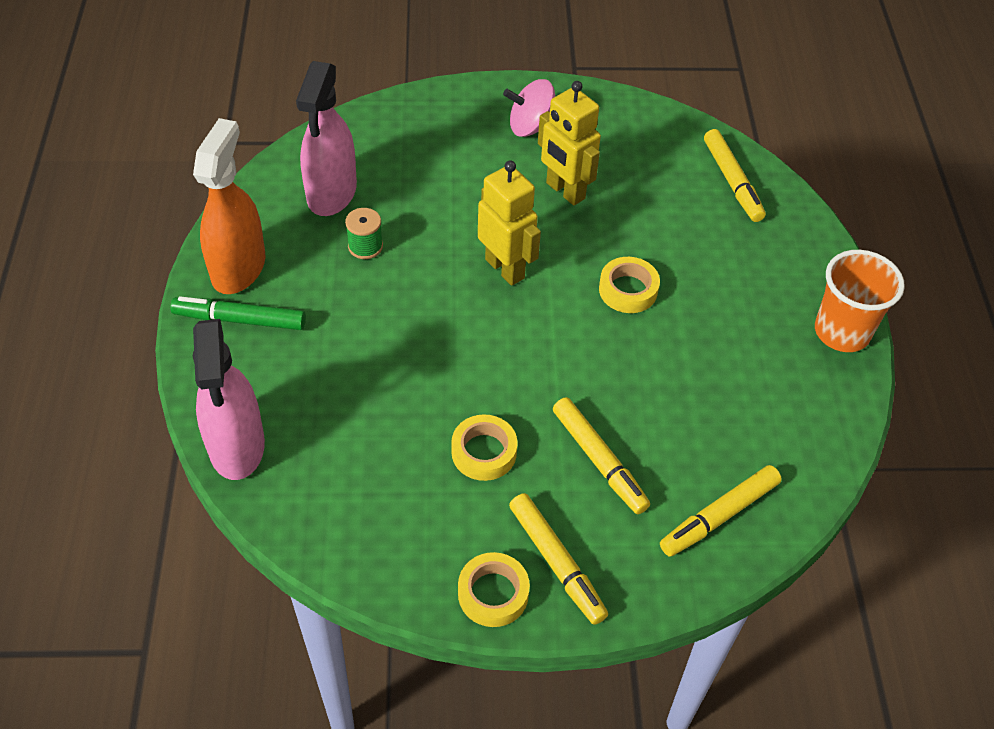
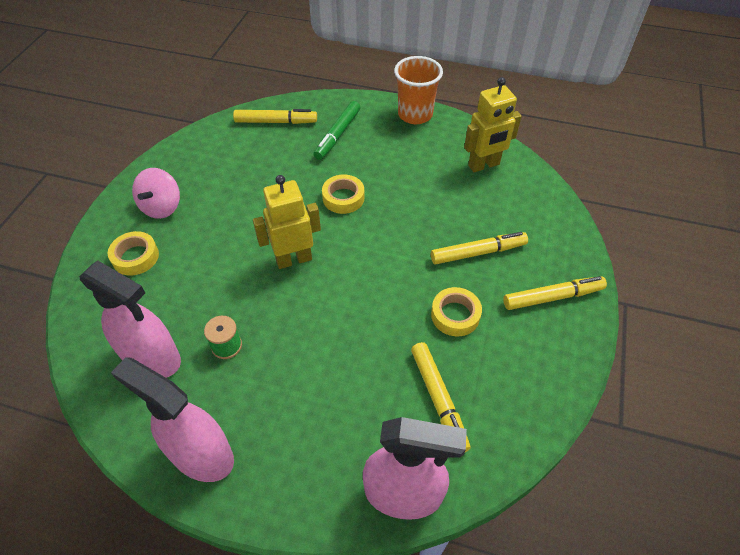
camera: 70 degrees left, 0 degrees up
(239, 267) = (201, 454): orange spray bottle -> pink spray bottle
(240, 320) = (264, 465): green marker -> green marker (337, 135)
(493, 593) = (571, 339): yellow tape -> yellow tape (135, 257)
(565, 191) = (237, 205): yellow robot -> yellow robot (484, 165)
(719, 516) = (531, 207): yellow marker -> yellow marker (438, 399)

